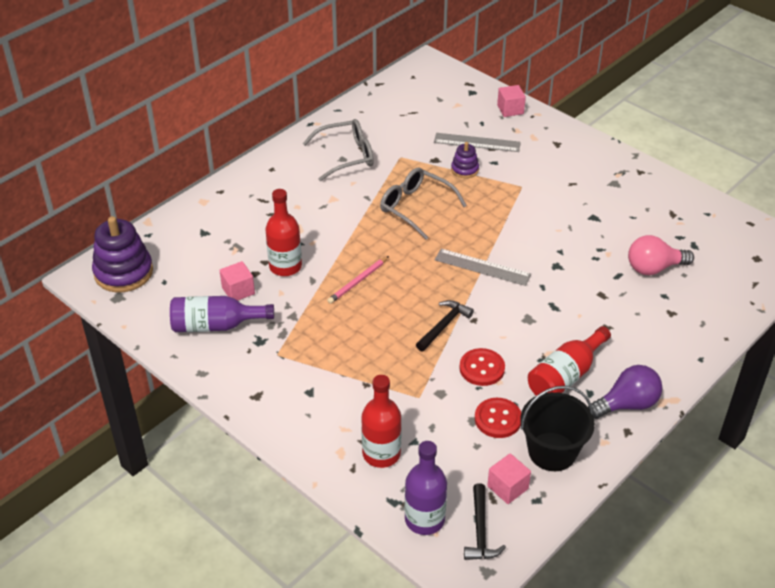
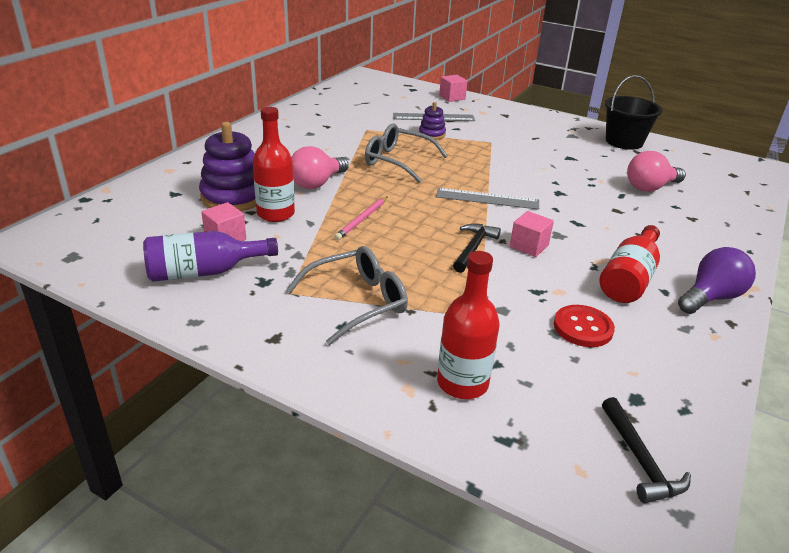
camera: 15 degrees left, 10 degrees down
(123, 272) = (78, 233): purple stacking toy -> purple stacking toy (233, 197)
(331, 231) = (317, 183): none -> pink light bulb
(346, 156) = (313, 131): grey glasses -> grey glasses (357, 302)
(424, 519) = (558, 457): purple bottle -> none
(482, 368) = (536, 281): red button -> none
(507, 487) = (640, 400): pink cube -> pink cube (529, 246)
(552, 452) = (665, 353): black bucket -> black bucket (624, 142)

